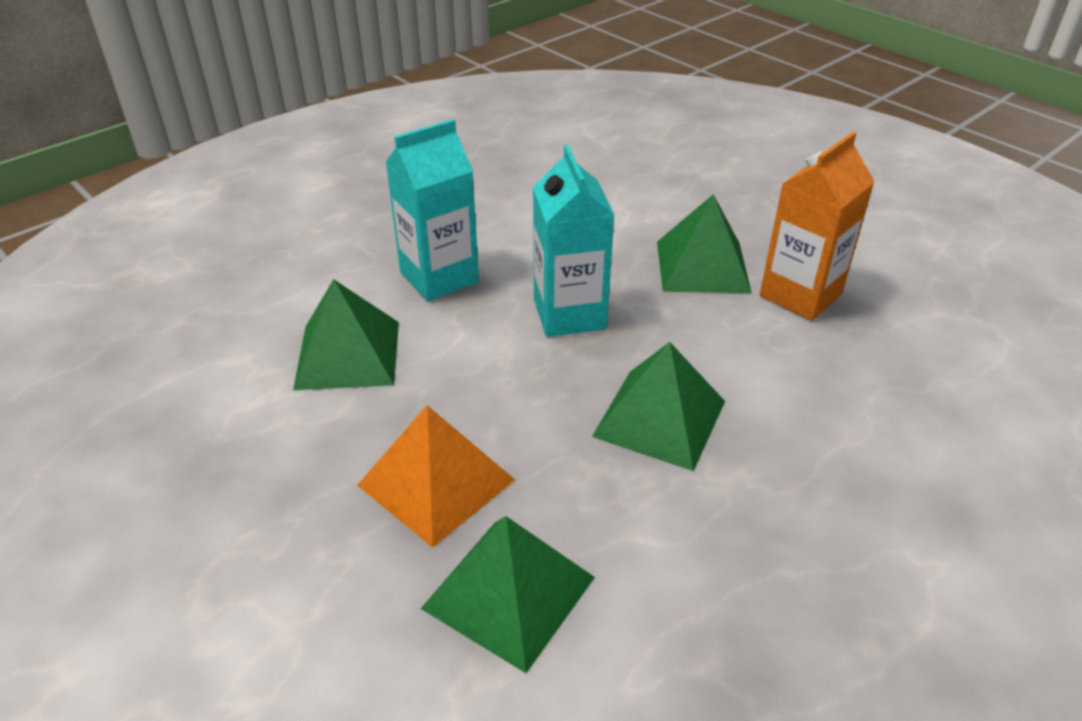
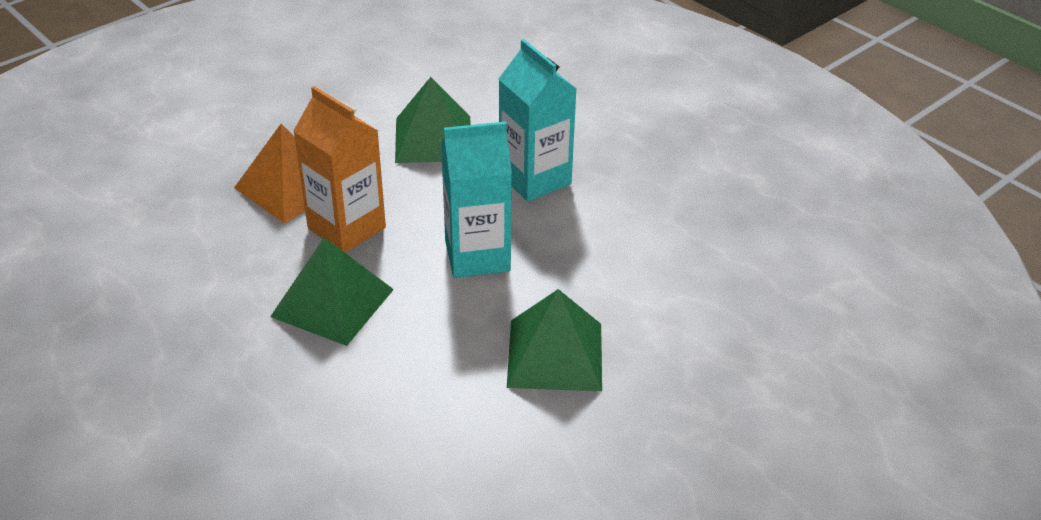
camera: 90 degrees right, 0 degrees up
(508, 592) = (187, 220): green pyramid -> none
(800, 295) = (501, 427): orange carton -> orange carton (346, 228)

